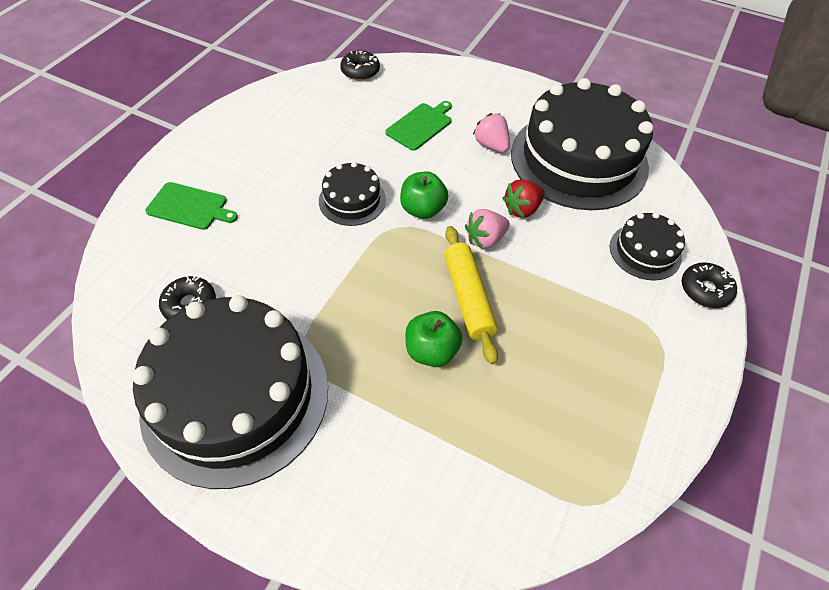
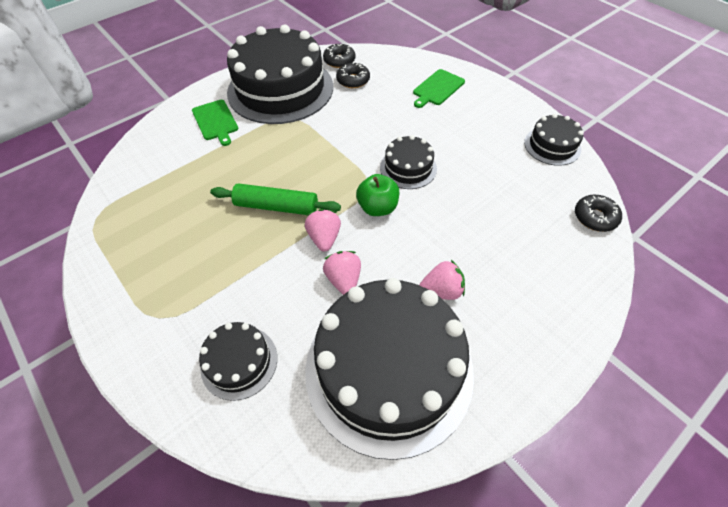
camera: 115 degrees right, 0 degrees up
(272, 102) = (552, 146): none -> black cake
(420, 125) = (491, 241): green cutting board -> green cutting board (215, 121)
(431, 351) = (250, 173): green apple -> none
(468, 298) = (276, 206): yellow rolling pin -> green rolling pin
(522, 209) = (344, 280): red strawberry -> pink strawberry
(705, 290) = (167, 391): black donut -> black donut (339, 61)

